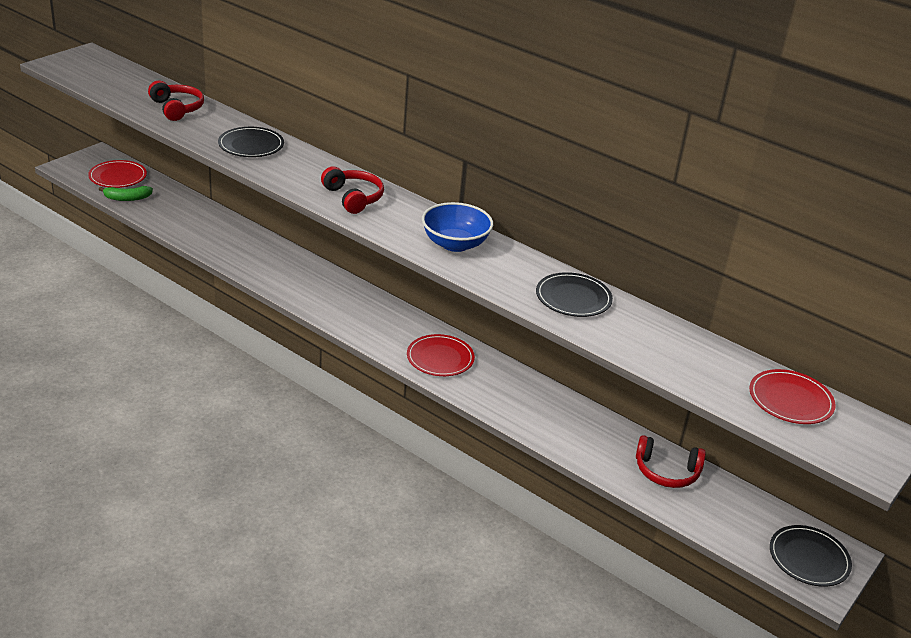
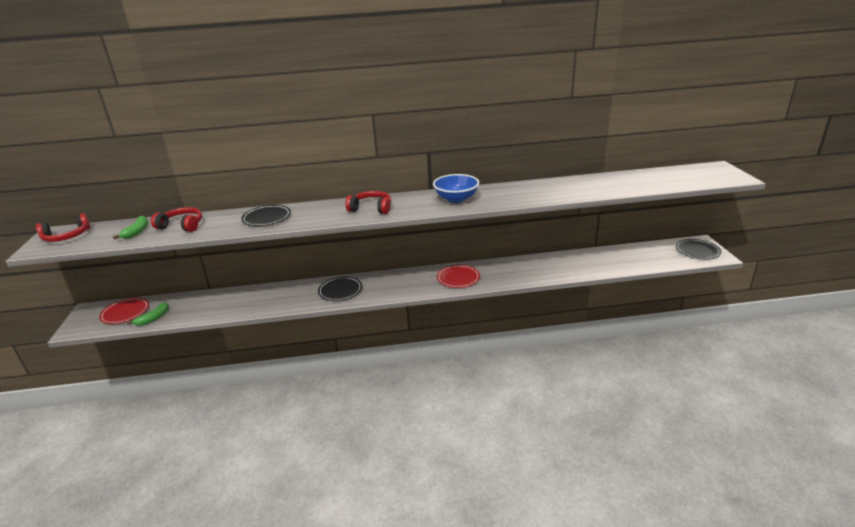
camera: 40 degrees left, 5 degrees down
(138, 92) = (137, 231): none -> green banana
(573, 298) = (542, 189): black plate -> black plate (340, 290)
(666, 471) = (610, 257): red headphones -> red headphones (67, 236)
(790, 400) = (674, 175): red plate -> none

